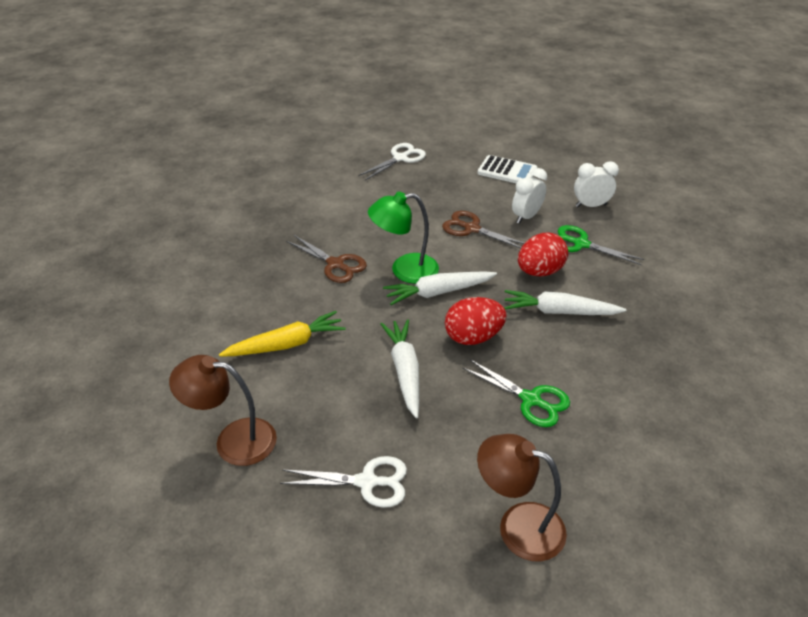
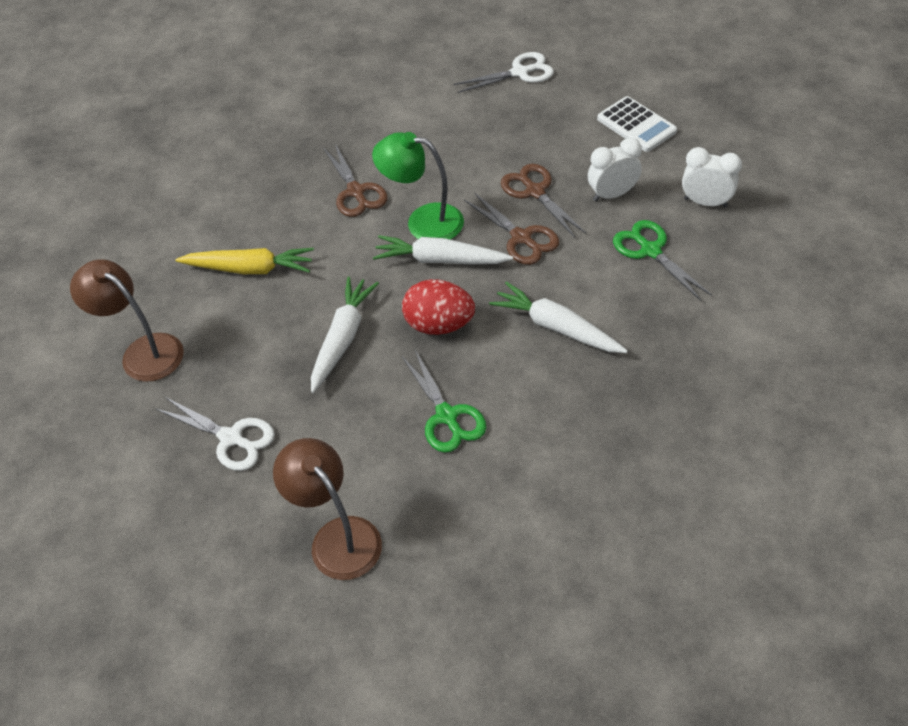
camera: 30 degrees right, 10 degrees up
(486, 261) = (521, 238): none -> brown scissors
(539, 271) = (572, 270): red egg -> none

